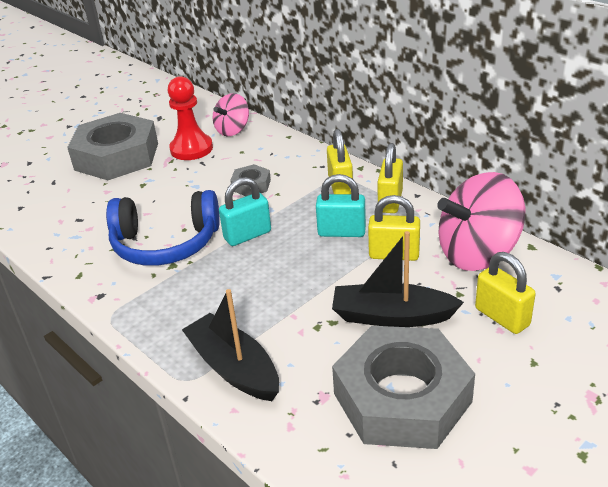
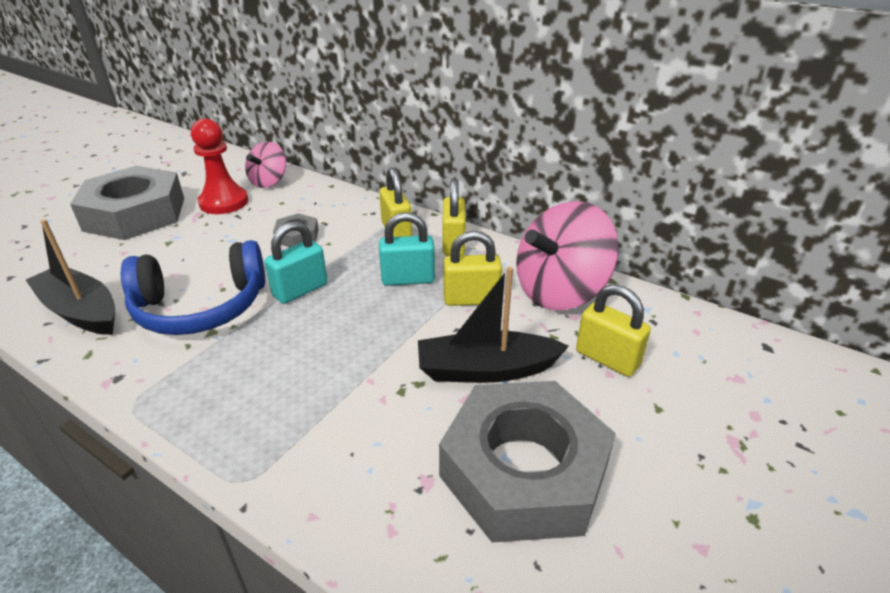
camera: 15 degrees left, 0 degrees up
(234, 368) = (305, 456): black boat -> black boat (81, 311)

